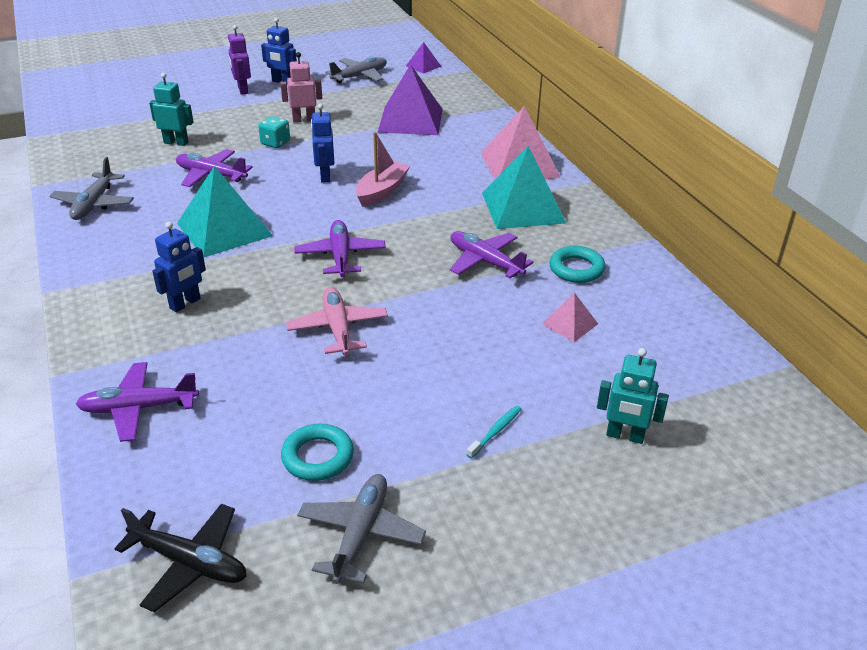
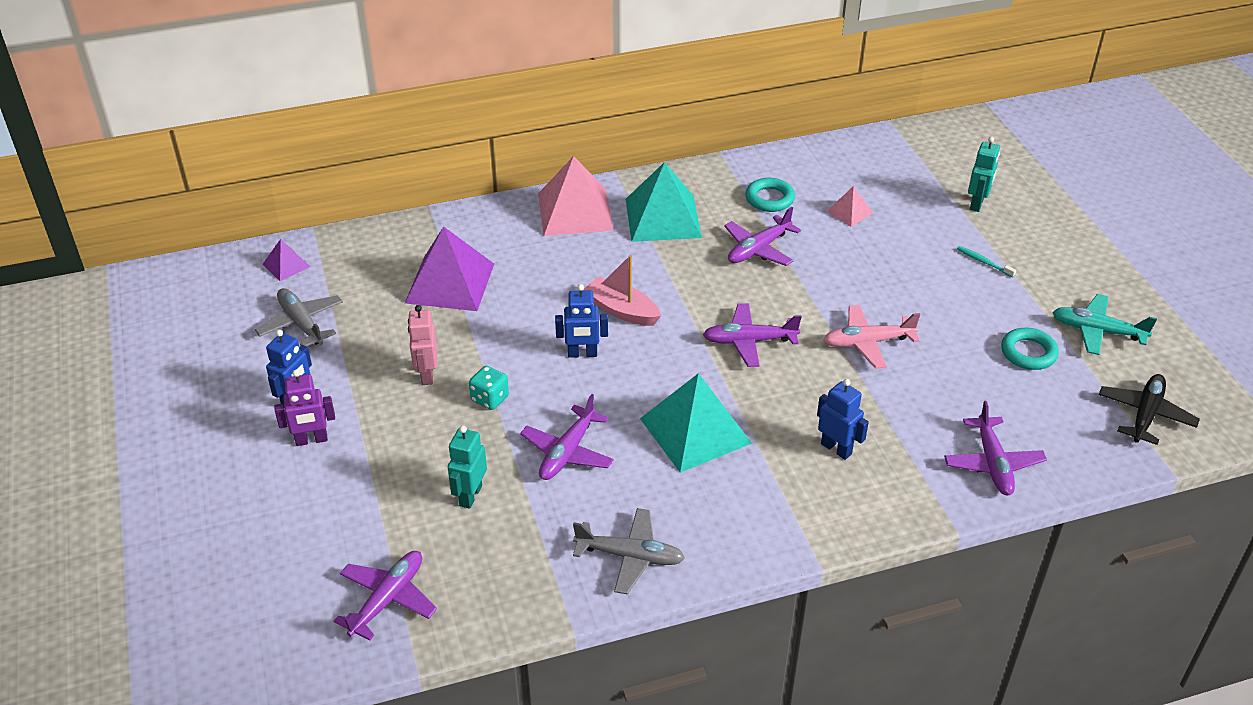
camera: 85 degrees left, 5 degrees up
(93, 124) = (388, 599): none -> purple plane
(360, 533) = (1097, 331): grey plane -> turquoise plane

